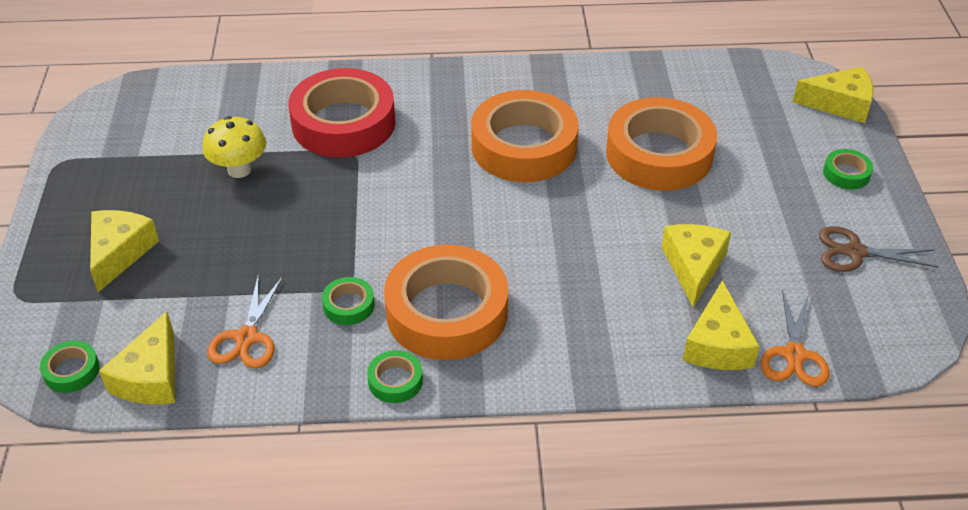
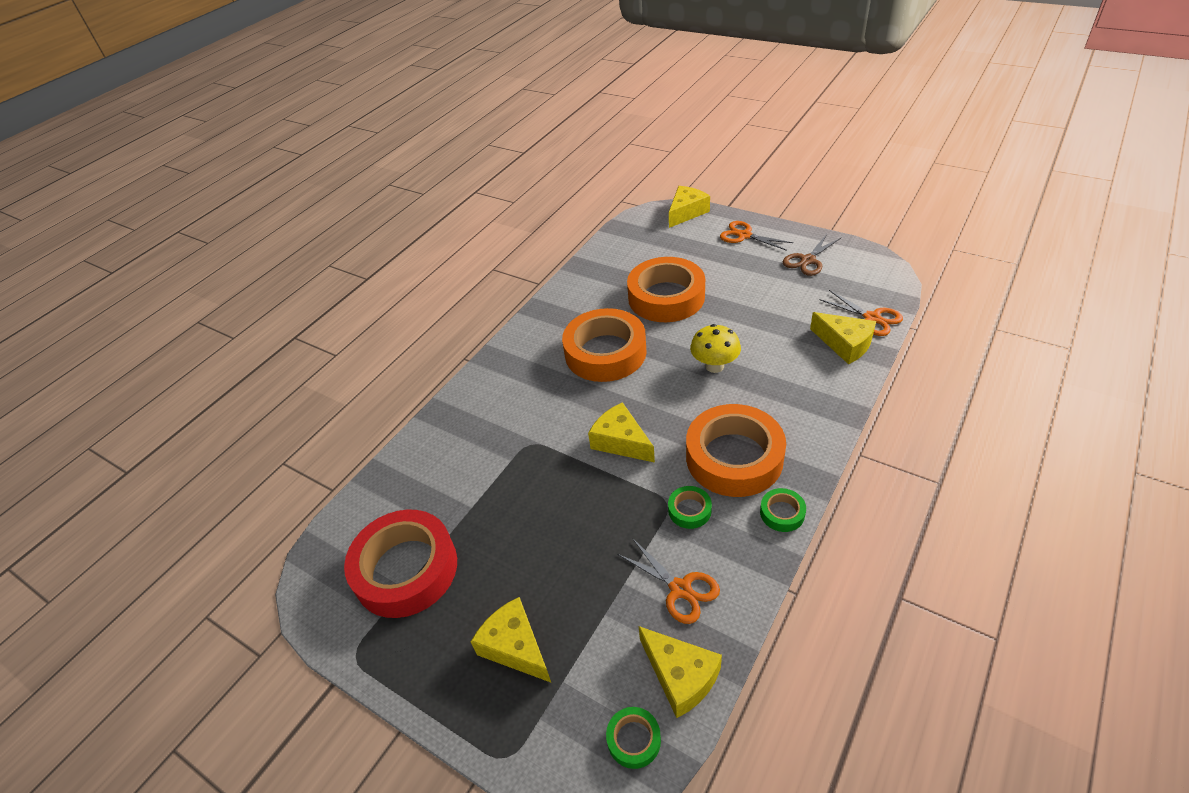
camera: 50 degrees left, 0 degrees up
(239, 170) = (487, 521): yellow mushroom -> yellow mushroom (714, 366)
(343, 123) = (493, 436): red tape -> red tape (406, 569)
(693, 267) = (774, 326): yellow cheese -> yellow cheese (621, 441)
(846, 173) = (744, 235): green tape -> orange scissors

